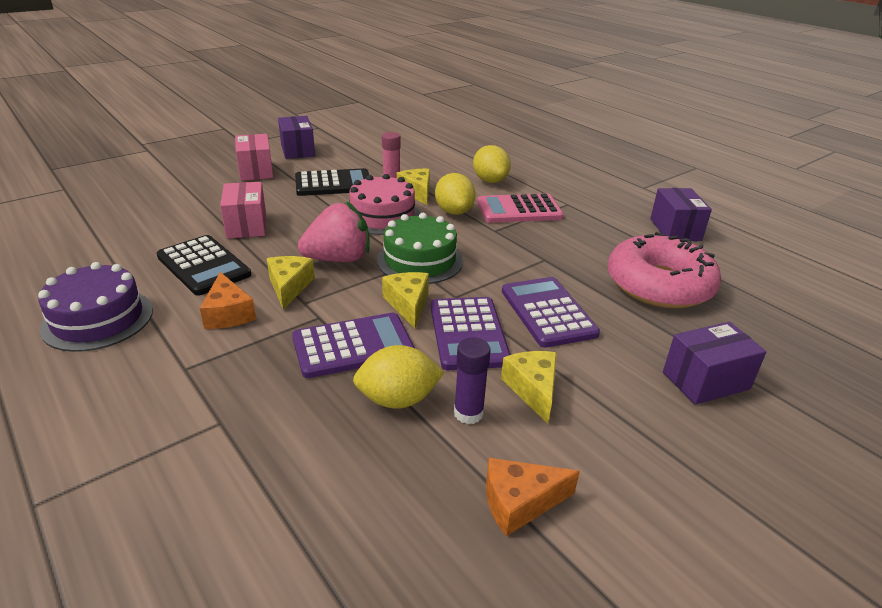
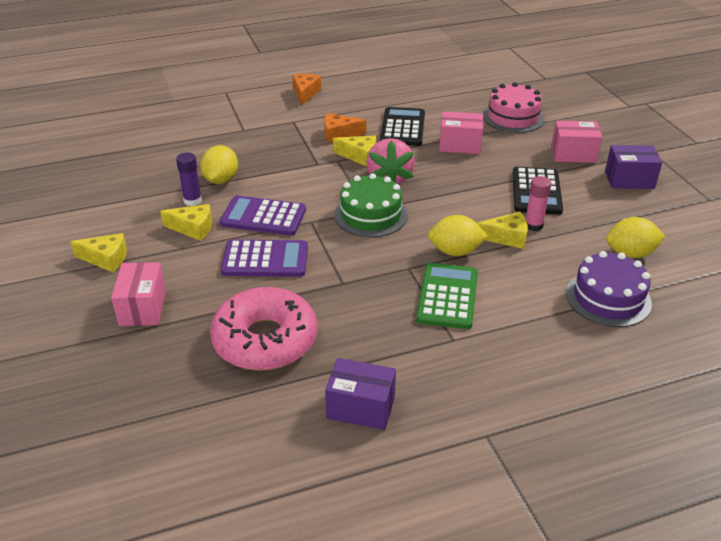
camera: 110 degrees right, 5 degrees up
(98, 319) = (355, 98): purple cake -> purple cake (608, 298)
(203, 266) = (402, 127): black calculator -> black calculator turned 120 degrees clockwise
(353, 346) = (279, 172): purple calculator -> none
(382, 216) = (457, 209): pink cake -> pink cake (513, 117)
(408, 304) = (312, 199): yellow cheese -> yellow cheese (106, 259)
(490, 181) = (529, 295): yellow lemon -> yellow lemon (630, 253)
(519, 210) = (447, 296): pink calculator -> green calculator
(519, 503) = (124, 202): orange cheese -> orange cheese (305, 93)
(706, 381) = (142, 308): purple box -> pink box

